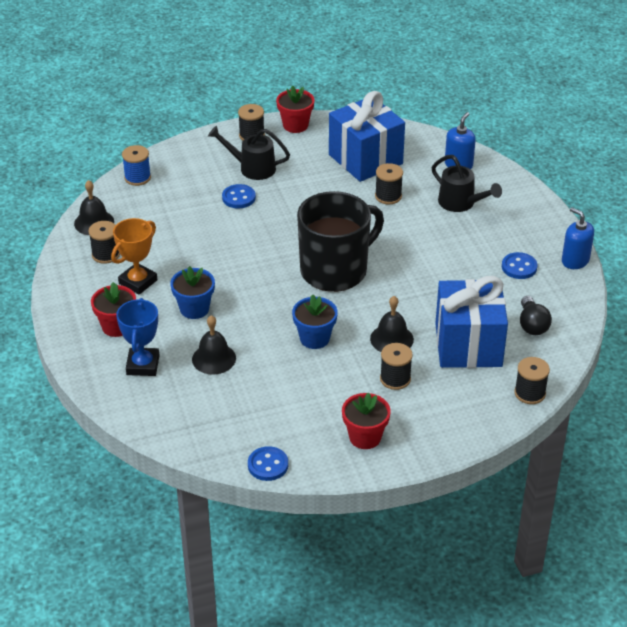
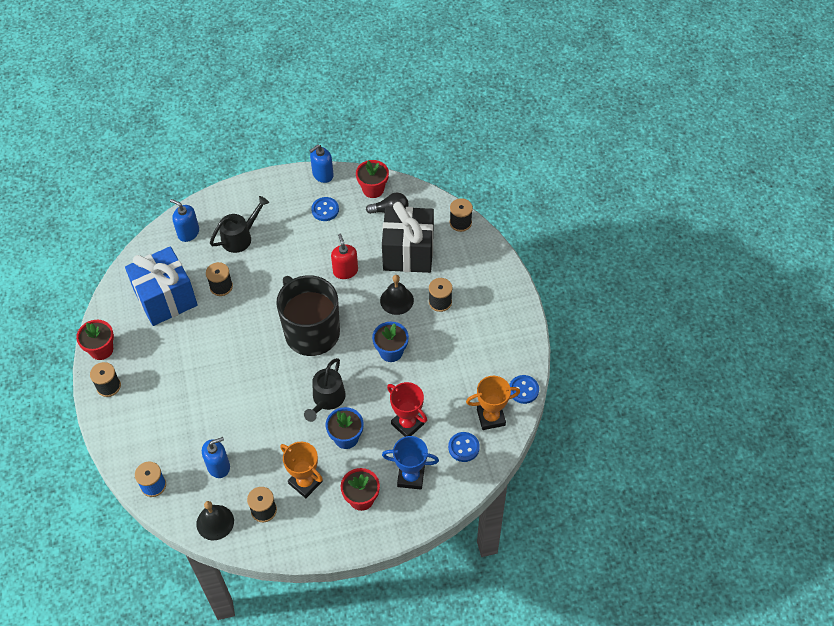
camera: 85 degrees left, 15 degrees up
(158, 218) = (218, 466): none -> blue soap dispenser
(214, 358) = (407, 424): black bell -> red trophy
(225, 434) = (491, 417): none -> orange trophy
(238, 198) = (201, 400): blue button -> blue button (463, 447)
(251, 168) = (159, 388): black watering can -> black watering can (326, 400)
(365, 437) = (498, 326): red flower pot -> red flower pot (373, 189)
(428, 291) = (345, 271): none -> red soap dispenser
(468, 345) = (408, 252): blue gift -> black gift

